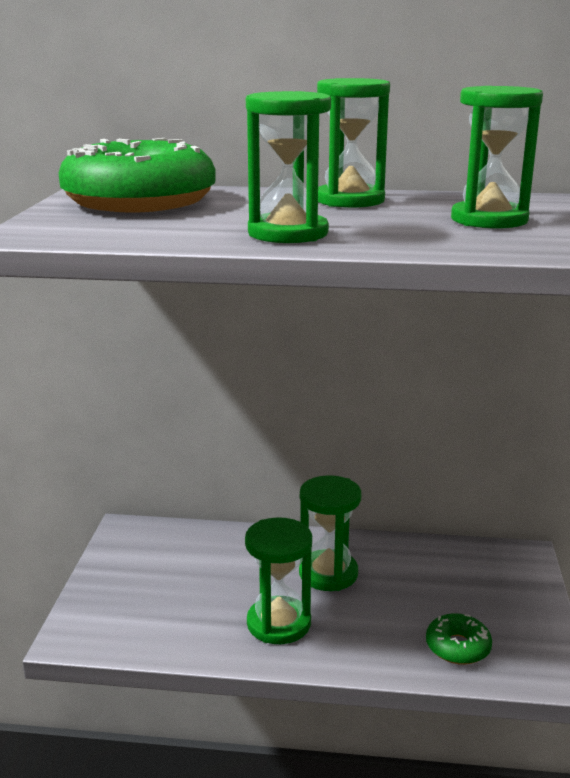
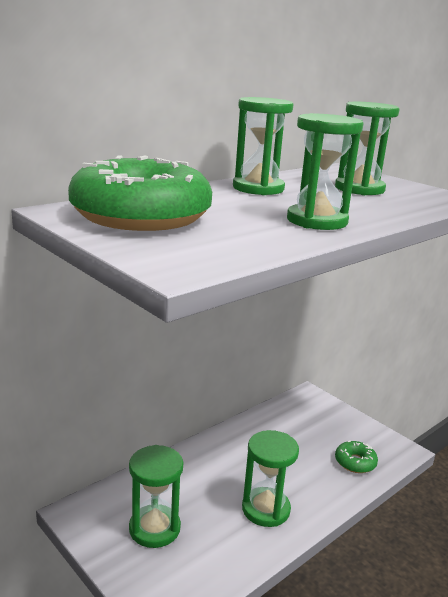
camera: 50 degrees left, 0 degrees up
(328, 573) = (243, 461): green hourglass -> green hourglass (154, 528)

